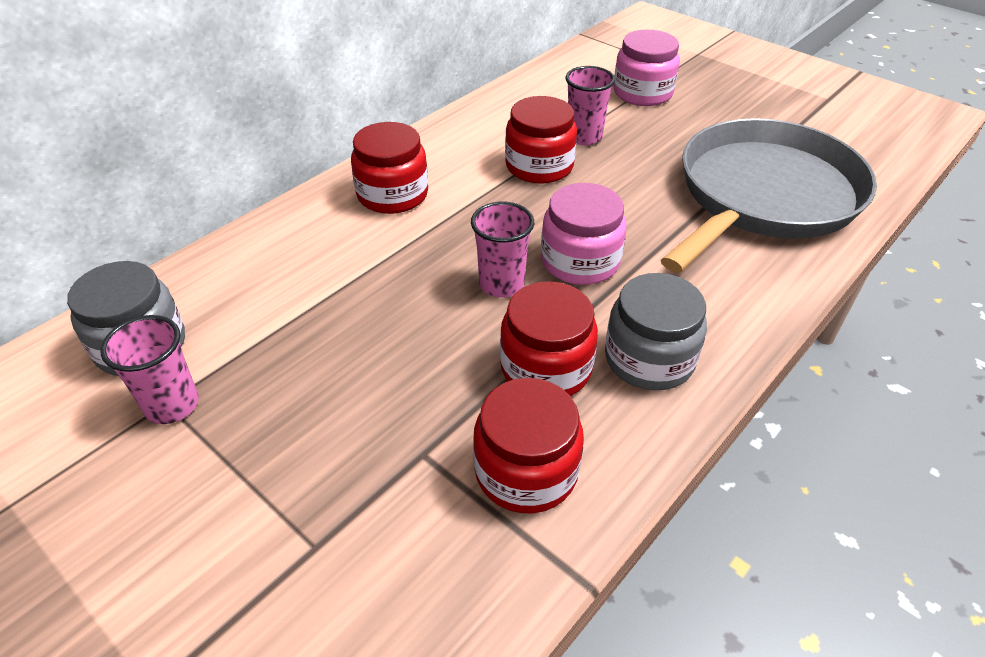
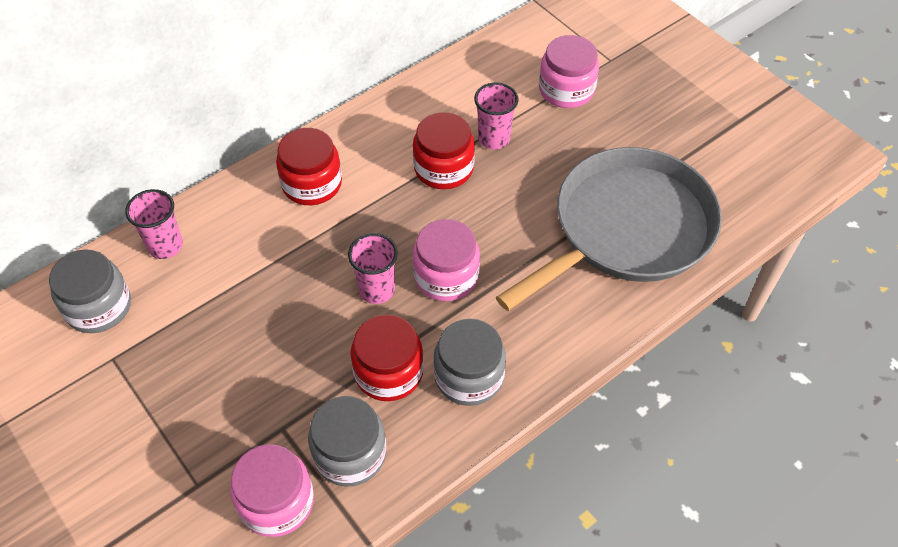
camera: 10 degrees right, 10 degrees up
(172, 405) = (116, 361): pink cup -> pink cup (165, 246)
(439, 551) = (276, 502): none -> pink jar
(526, 471) = (350, 453): red jar -> grey jar

